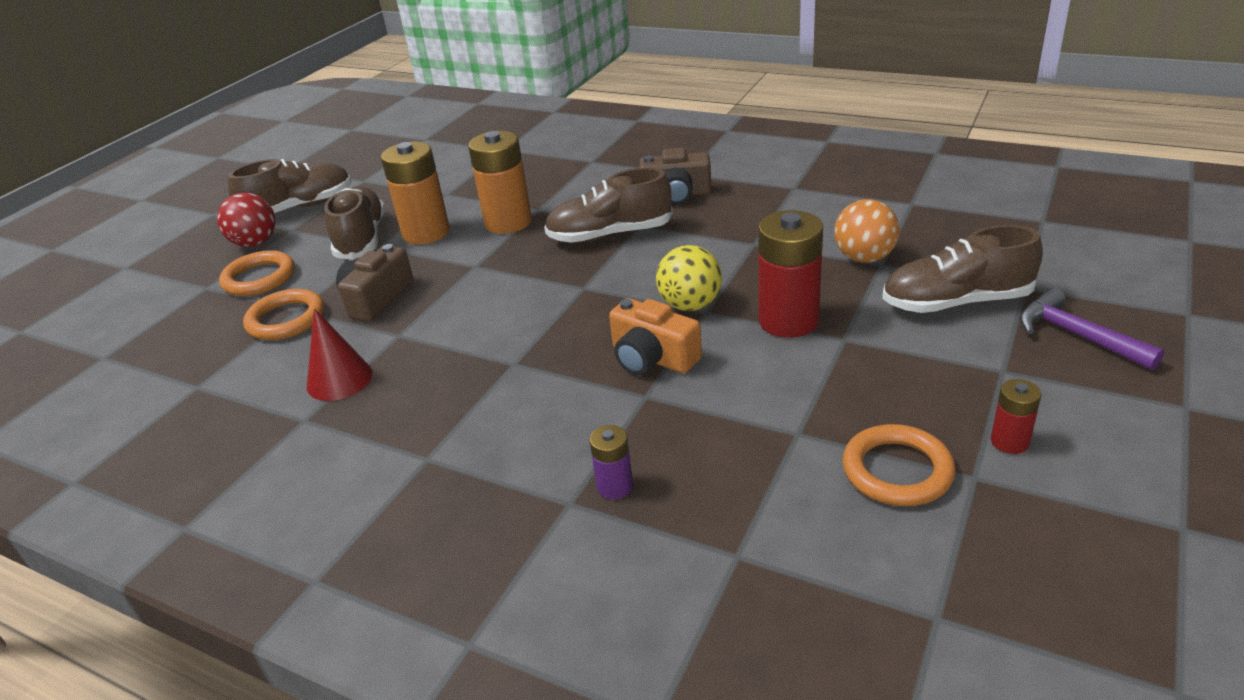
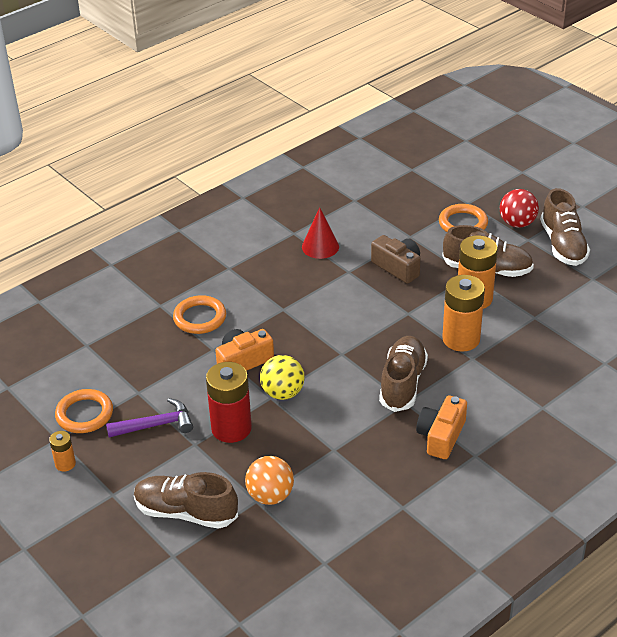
camera: 110 degrees right, 5 degrees up
(286, 319) = (401, 232): orange ring -> orange ring (200, 318)
(615, 486) = (157, 321): purple battery -> none
(676, 194) = (441, 436): brown camera -> orange camera
(956, 302) = (186, 512): brown shoe -> brown shoe turned 90 degrees counterclockwise
(1009, 442) = (65, 464): red battery -> orange battery
(1076, 335) = (111, 546): purple hammer -> purple hammer (156, 425)

